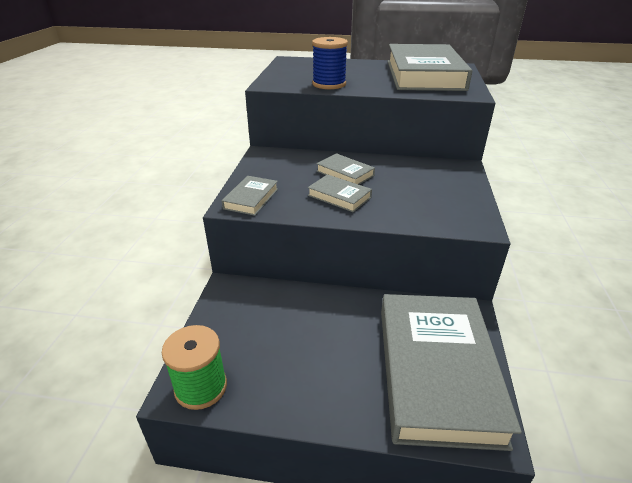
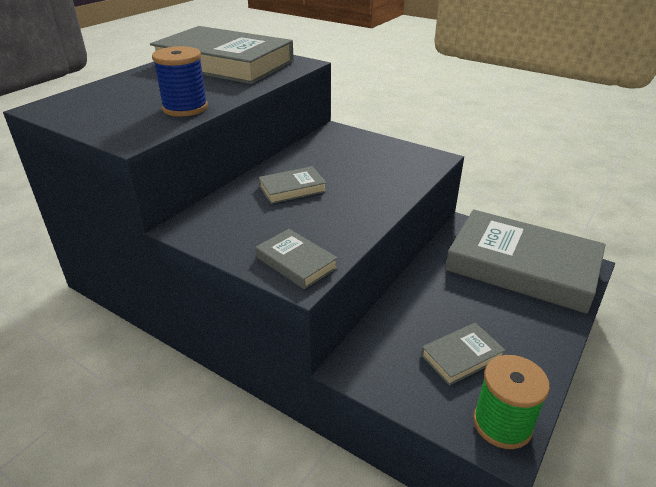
camera: 65 degrees left, 0 degrees up
(339, 196) = (338, 205): grey book -> grey book (461, 356)

